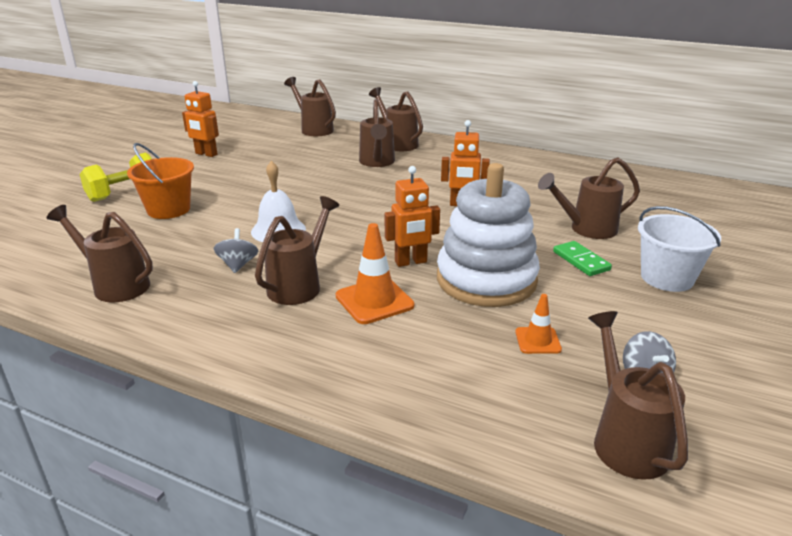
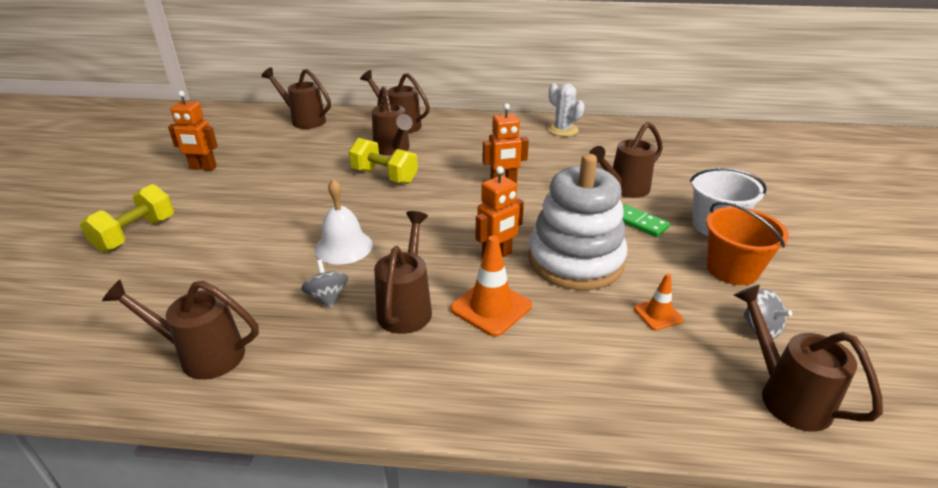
camera: 20 degrees left, 5 degrees up
(169, 209) = (204, 245): orange bucket -> orange bucket (732, 269)
(353, 182) = (384, 176): none -> yellow dumbbell
(560, 169) = (563, 130): none -> white cactus

